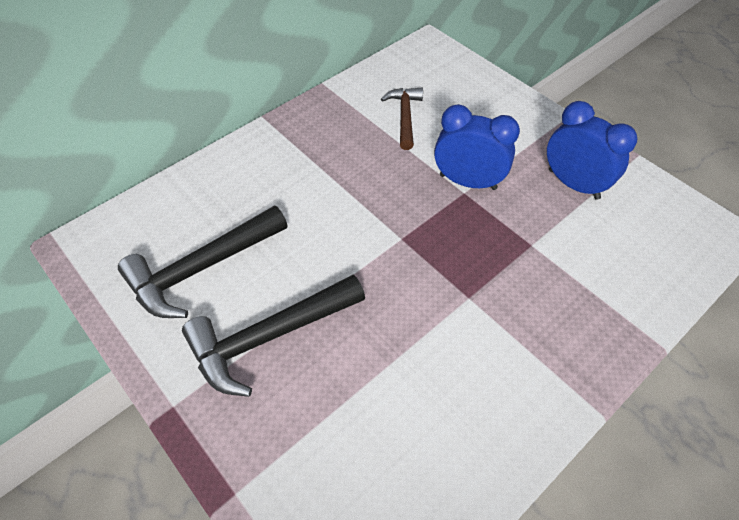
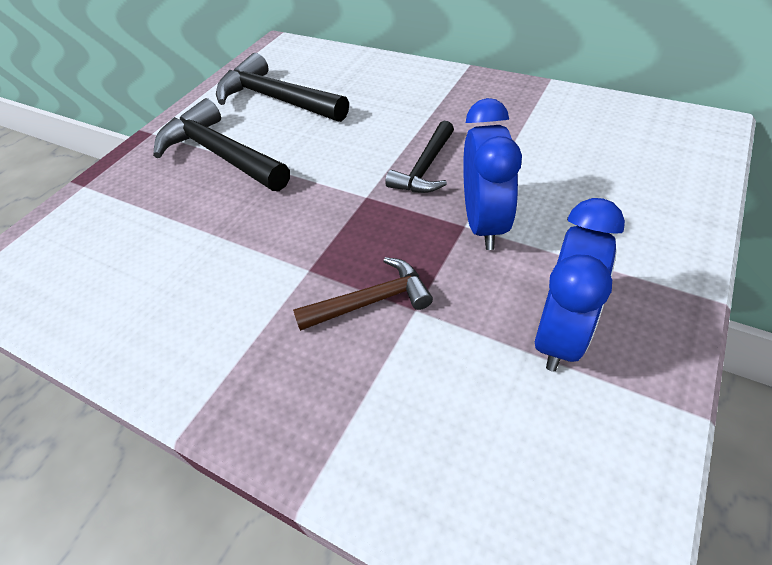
camera: 75 degrees right, 5 degrees down
(388, 192) = (425, 168): none -> black hammer
(405, 117) = (552, 145): brown hammer -> brown hammer (371, 301)

